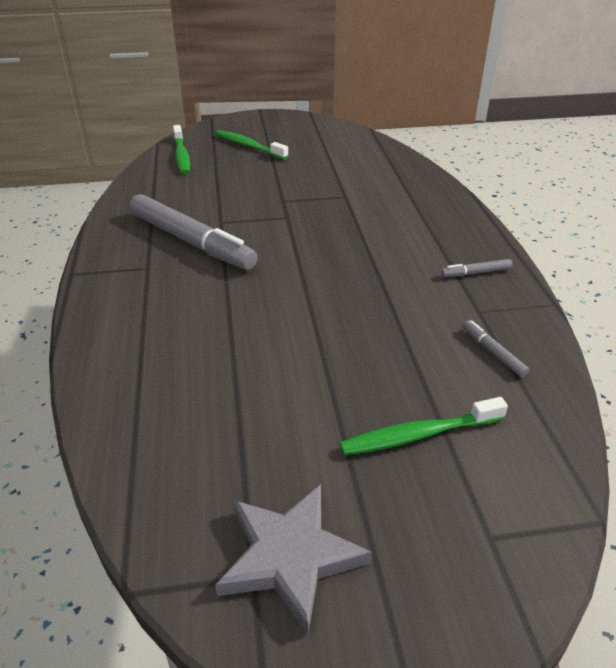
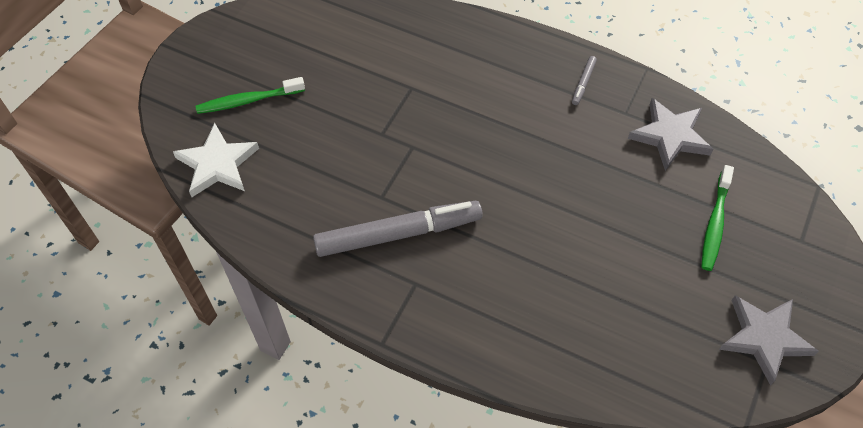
camera: 55 degrees left, 20 degrees up
(181, 156) = (217, 164): green toothbrush -> white star
(493, 352) = (670, 136): grey marker -> grey star

